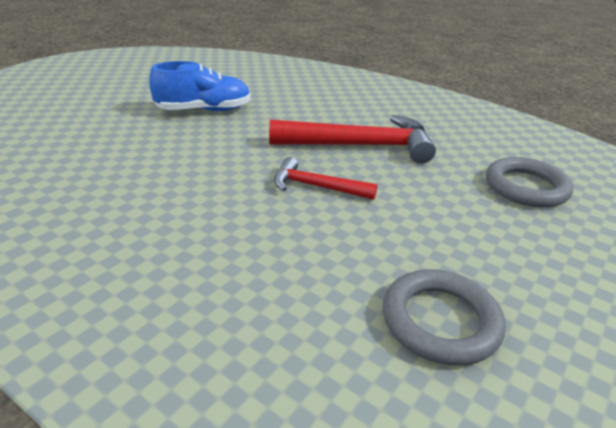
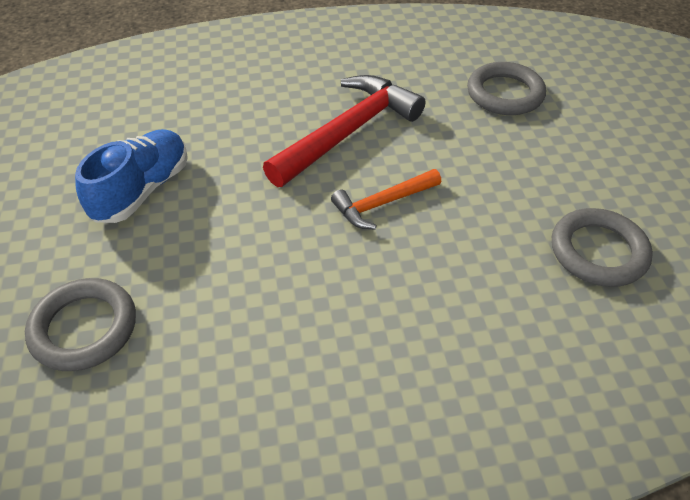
camera: 45 degrees left, 15 degrees up
(79, 140) = (84, 328): none -> grey ring
(316, 186) = (382, 204): red hammer -> orange hammer

